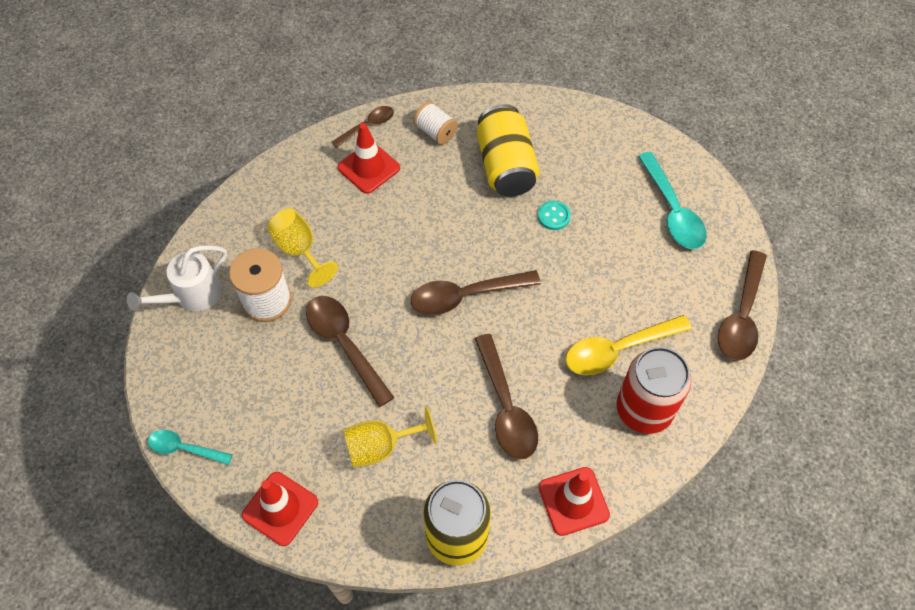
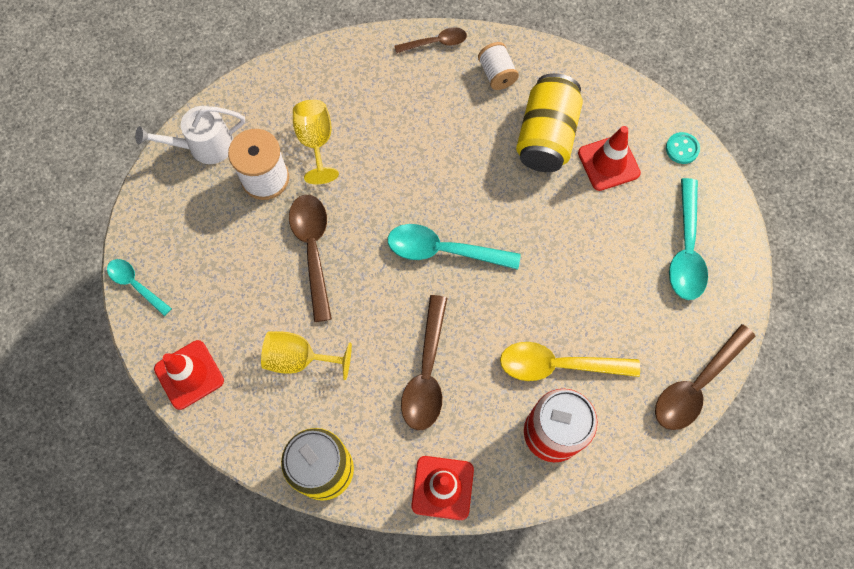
camera: 25 degrees right, 10 degrees up
(369, 168) = (416, 86): red traffic cone -> red traffic cone (608, 163)
(465, 296) = (443, 250): brown spoon -> turquoise spoon
(554, 216) = (566, 206): turquoise button -> turquoise button (682, 149)

